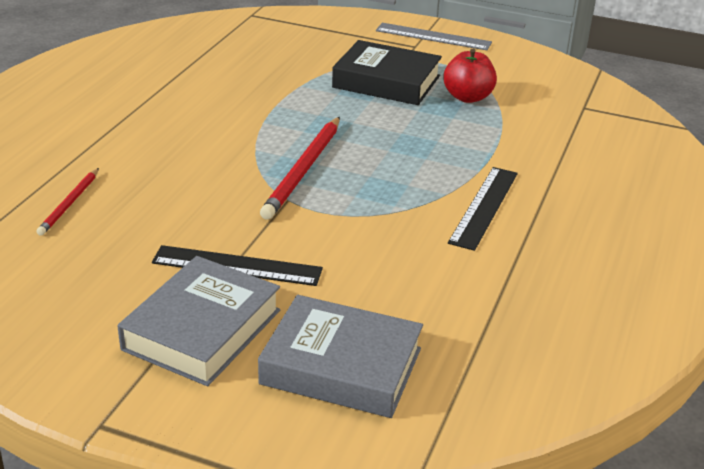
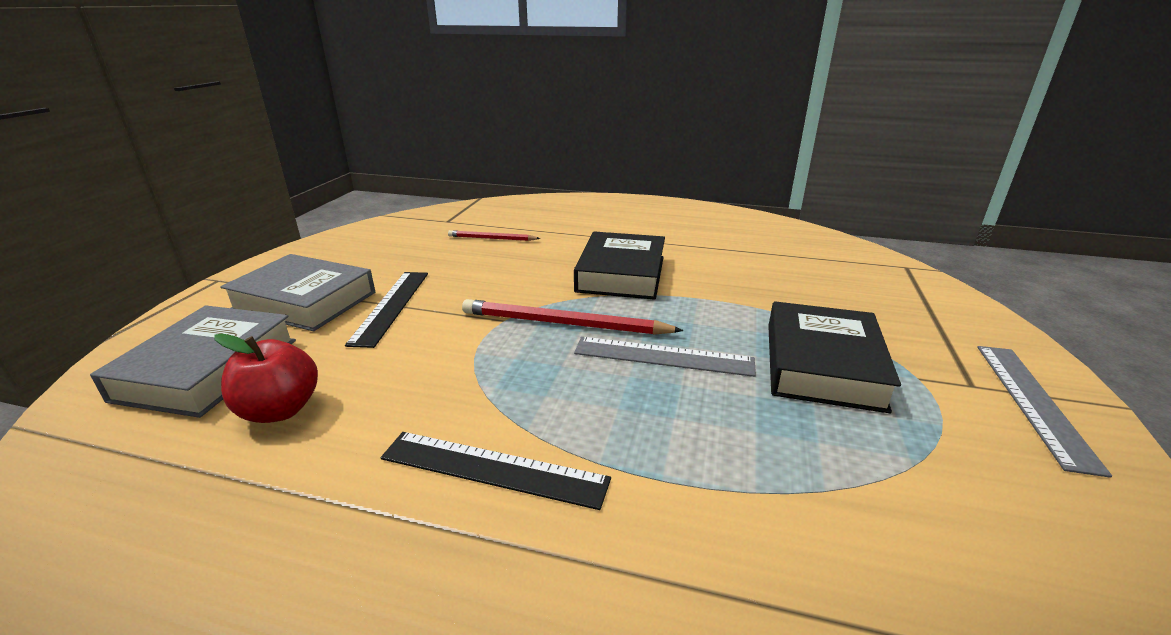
camera: 85 degrees right, 5 degrees down
(212, 133) = (621, 274): none -> black book
(365, 134) = (663, 356): none -> grey ruler
(468, 97) = (840, 447): red apple -> red apple (280, 410)

